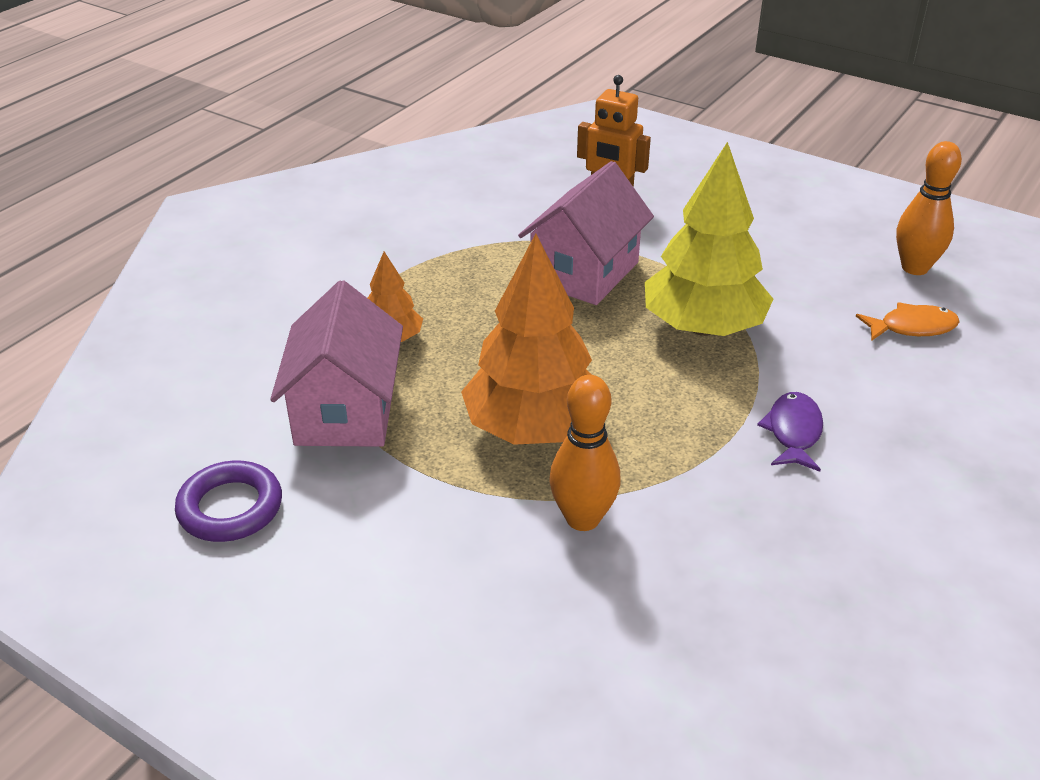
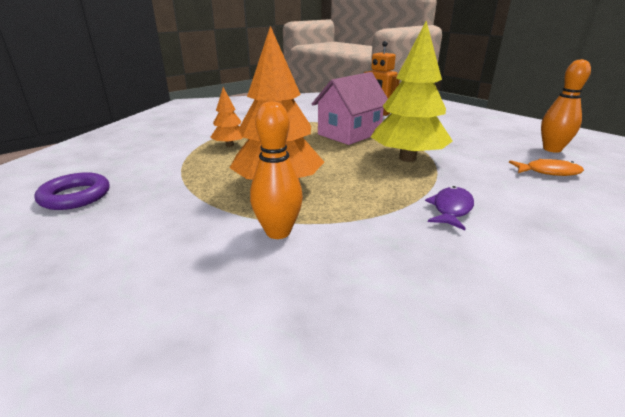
camera: 15 degrees right, 10 degrees down
(346, 411) = (179, 167): pink house -> none

